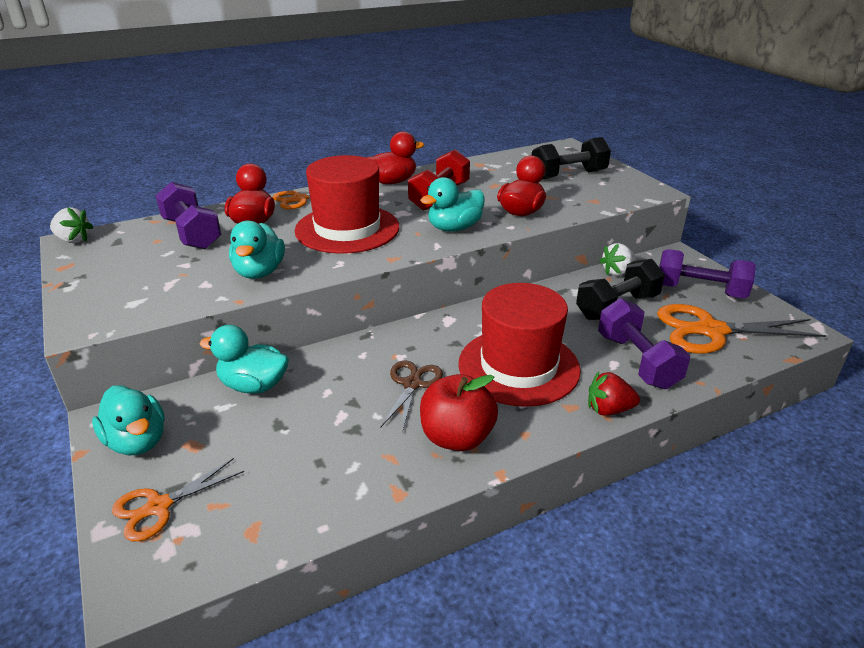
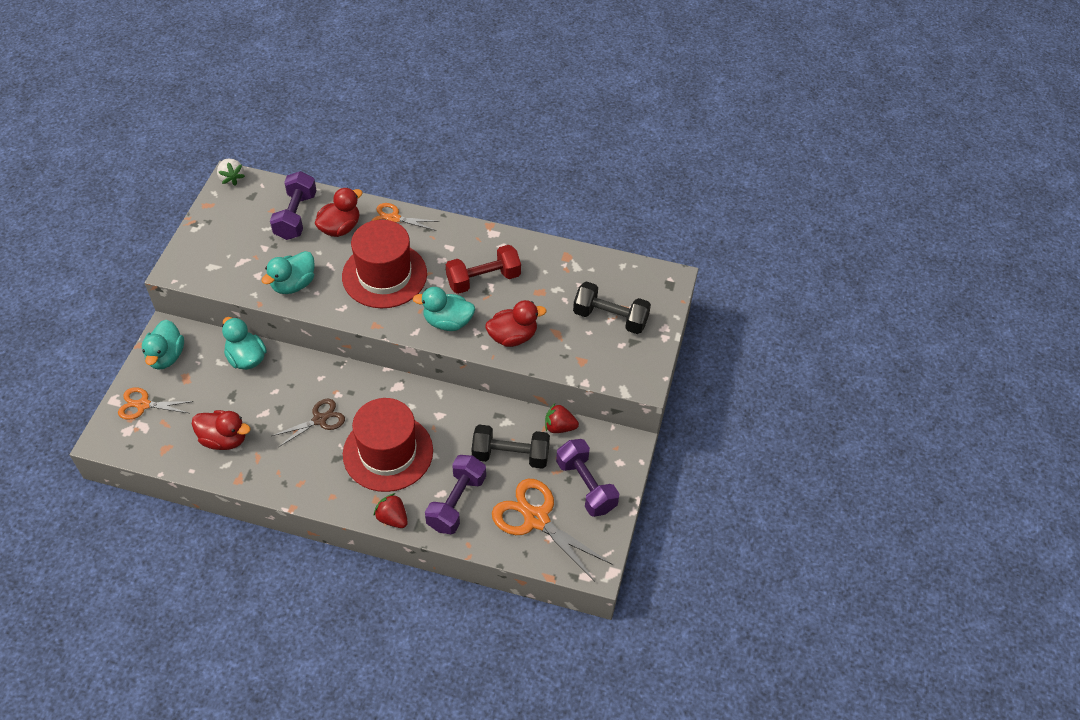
camera: 40 degrees right, 20 degrees up
(392, 182) = (475, 238): red duck -> red duck (224, 439)
(457, 437) = (299, 471): red apple -> none
(617, 272) = (559, 427): white strawberry -> red strawberry

